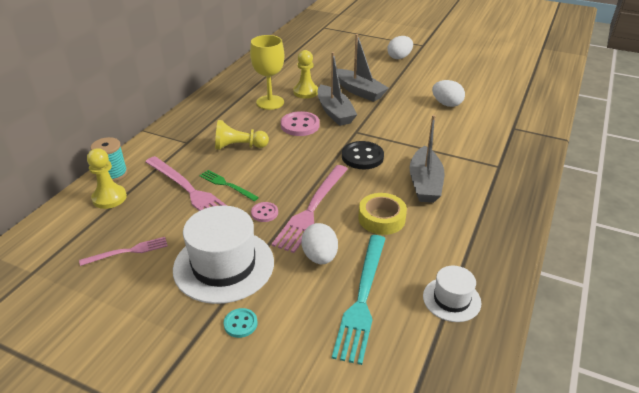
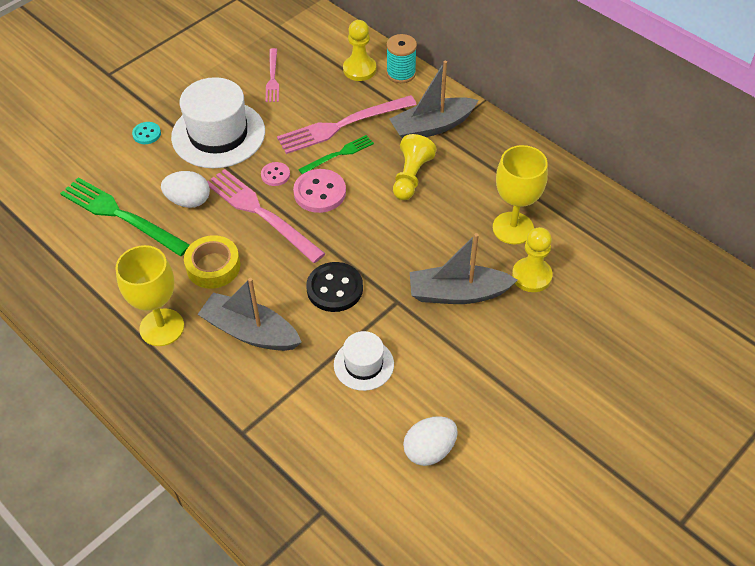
camera: 110 degrees right, 15 degrees up
(300, 125) = (437, 245): pink button -> pink button (319, 192)
(359, 91) = (512, 345): grey boat -> grey boat (432, 127)
(362, 299) = (121, 215): turquoise fork -> green fork
(399, 57) = (629, 454): white egg -> none
(451, 299) = (78, 279): white hat -> white hat (363, 364)
(456, 227) = (162, 327): none -> yellow goblet

